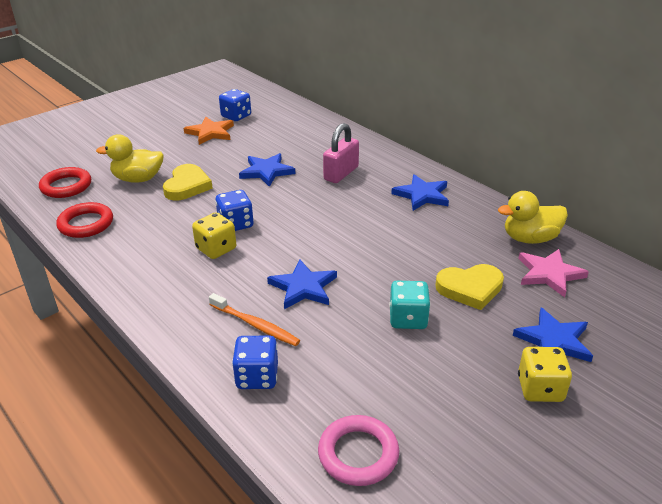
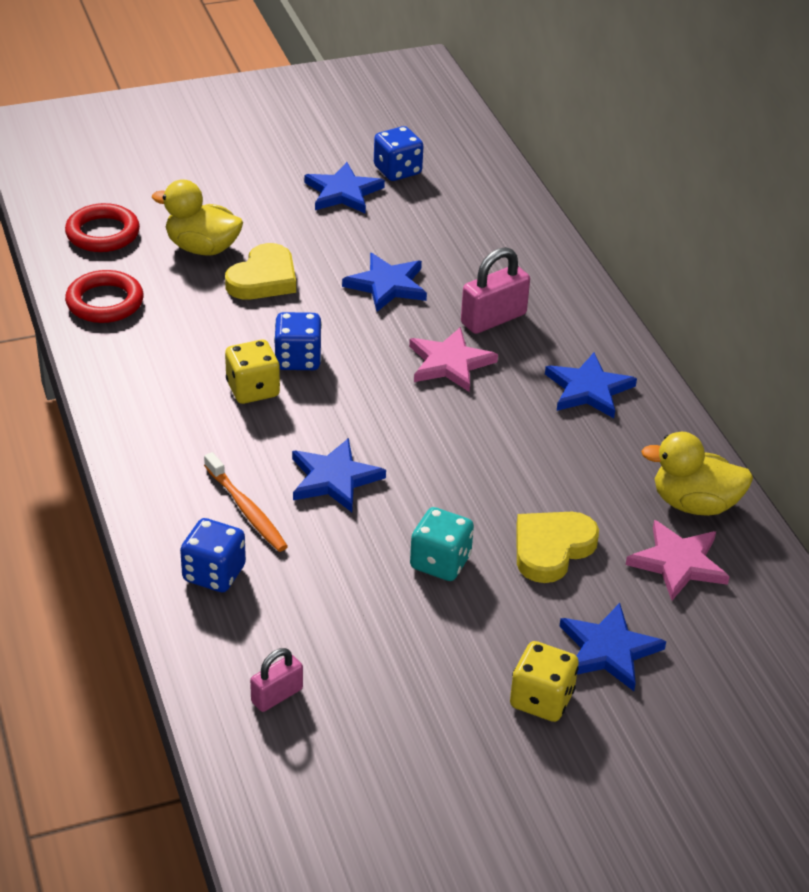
camera: 20 degrees right, 5 degrees up
(210, 133) = (343, 192): orange star -> blue star
(332, 202) = (450, 363): none -> pink star
(358, 454) = (277, 695): pink ring -> pink padlock
(470, 288) = (551, 548): yellow heart -> yellow heart turned 120 degrees clockwise

